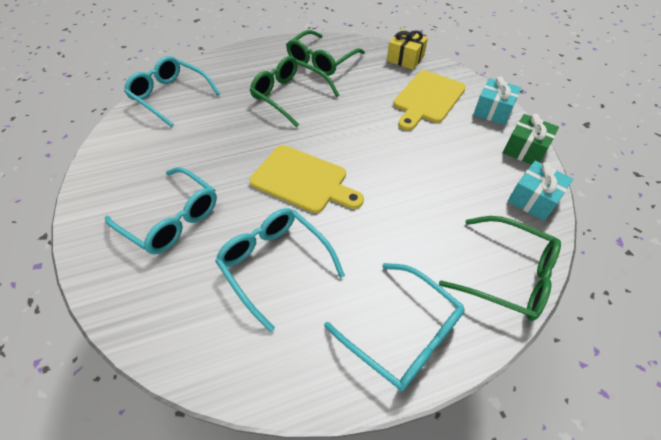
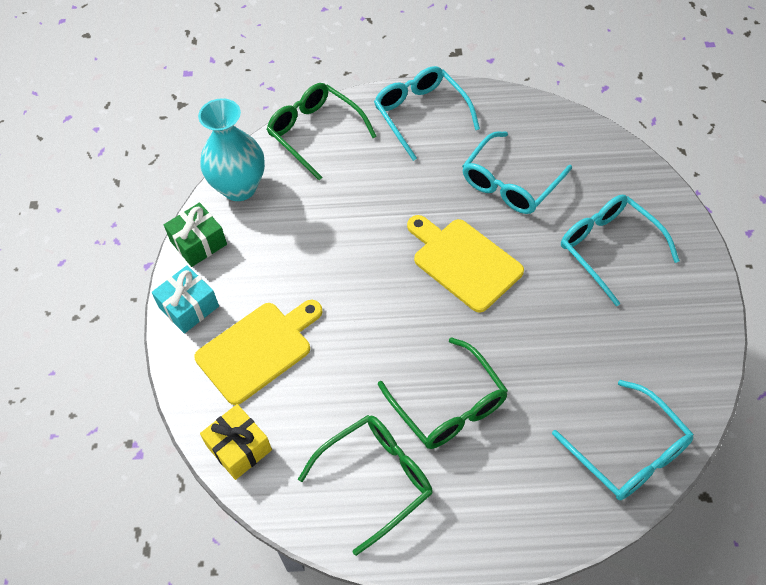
camera: 160 degrees left, 5 degrees up
(274, 264) = (510, 183): turquoise glasses -> turquoise glasses turned 60 degrees clockwise
(533, 199) = (239, 187): turquoise gift -> turquoise vase

